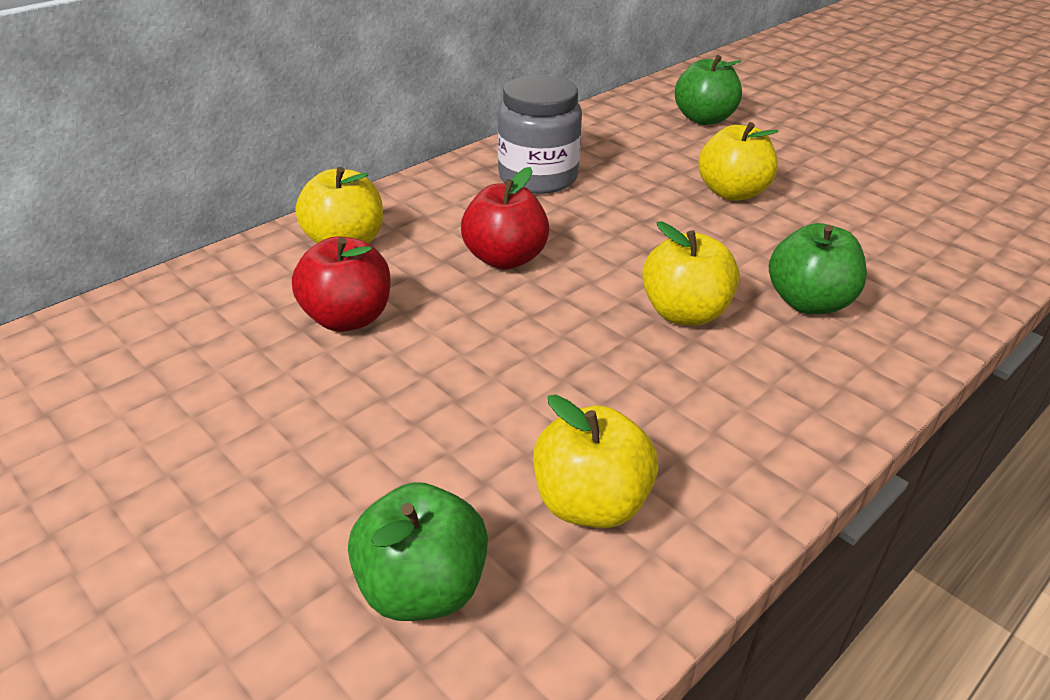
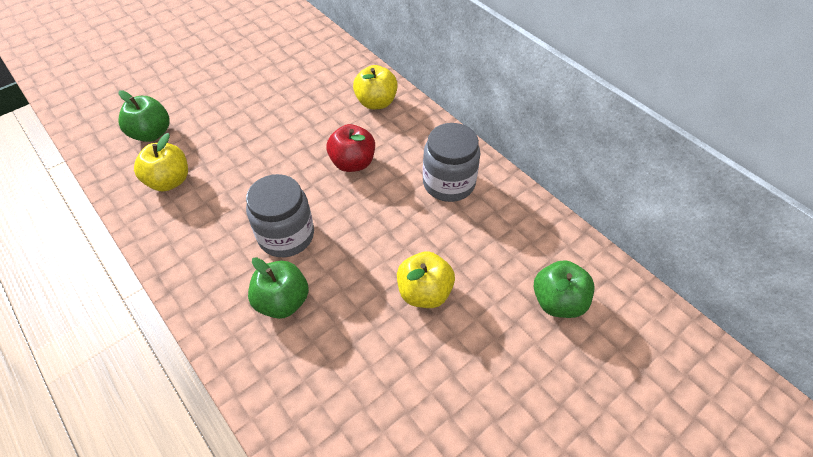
camera: 95 degrees right, 15 degrees up
(348, 318) = (310, 107): red apple -> none
(684, 313) = (286, 235): yellow apple -> grey jar

